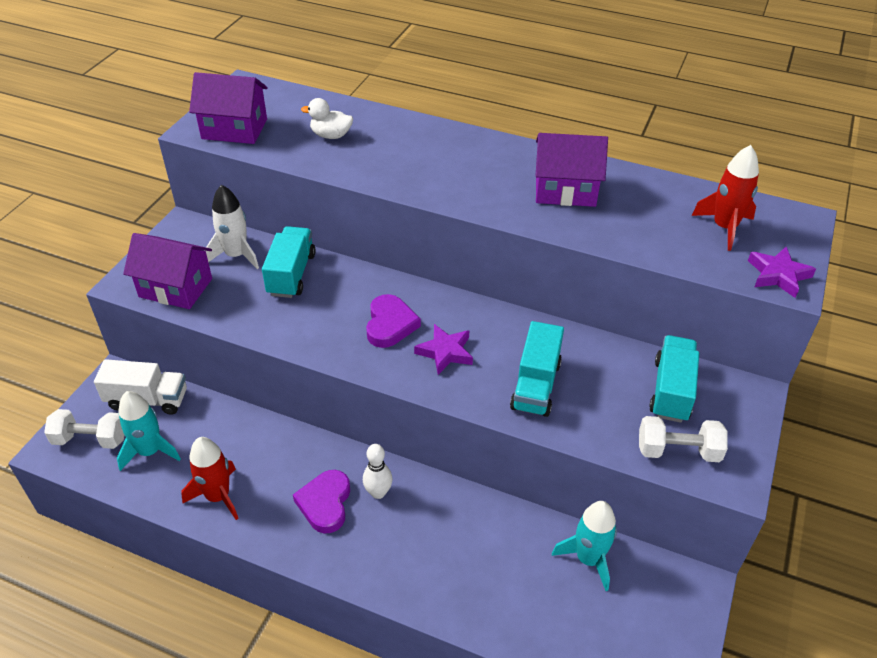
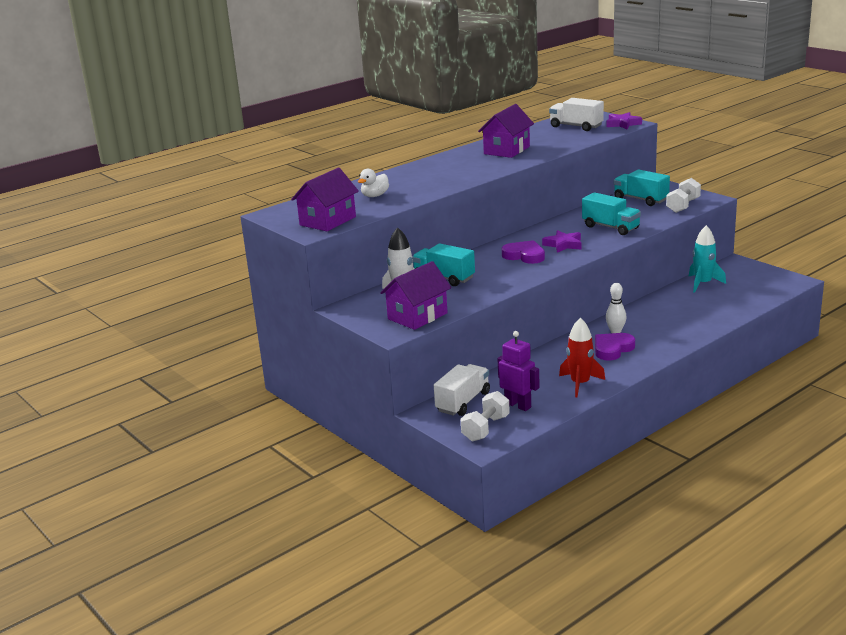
camera: 60 degrees left, 20 degrees down
(150, 451) = (518, 405): turquoise rocket -> purple robot
(325, 503) = (612, 349): purple heart -> purple heart turned 105 degrees clockwise
(724, 228) = (576, 126): red rocket -> white truck

